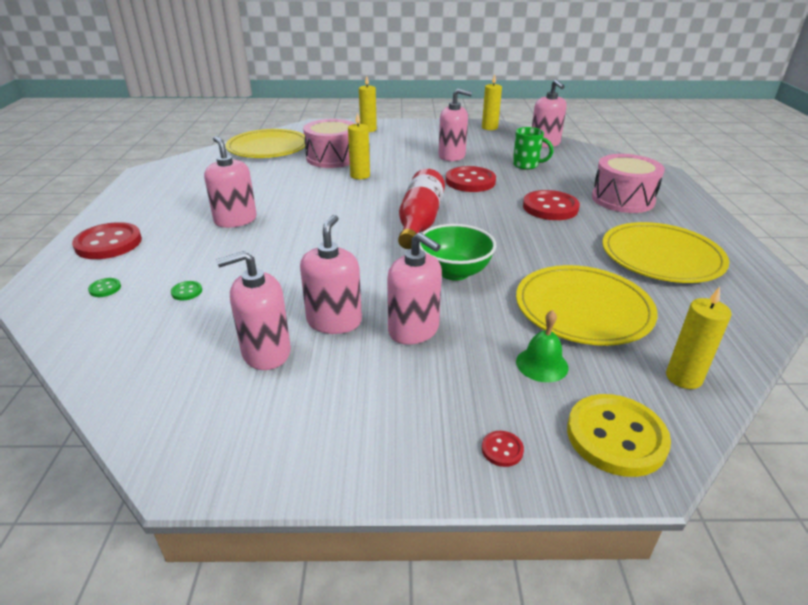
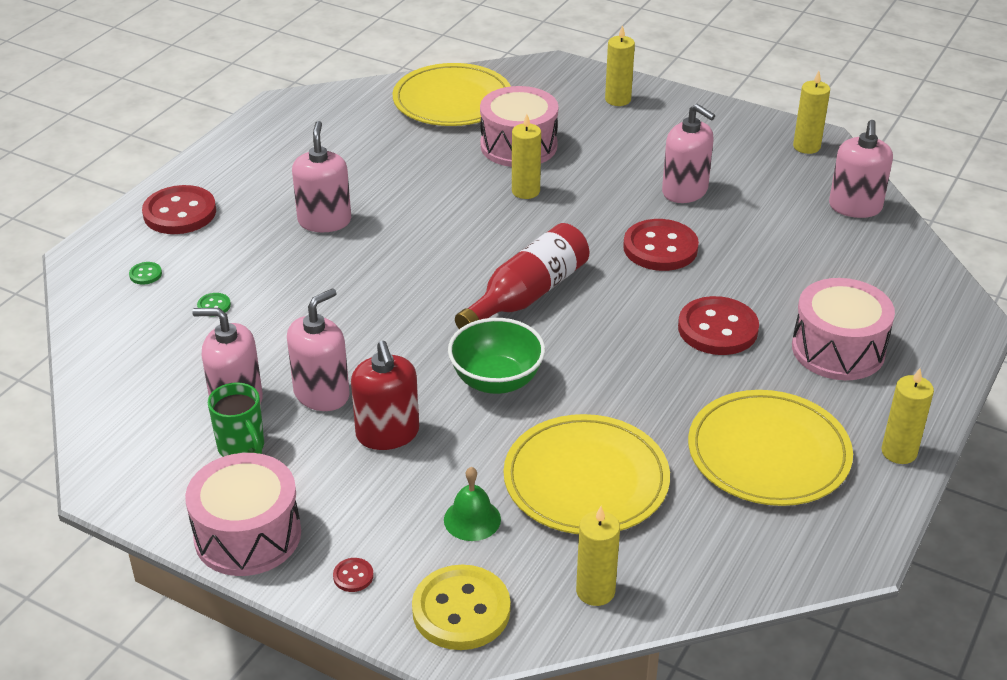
camera: 30 degrees right, 5 degrees up
(373, 456) = (248, 535): none -> pink drum
(414, 330) = (387, 433): pink soap dispenser -> red soap dispenser
(526, 165) = (774, 243): green mug -> green mug (242, 447)
(721, 234) = (899, 452): none -> yellow candle

